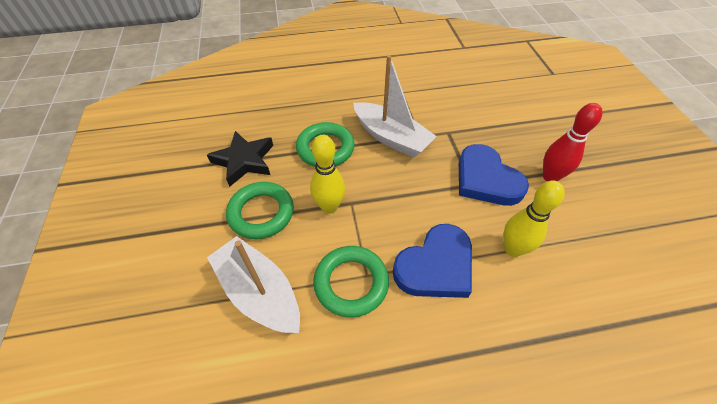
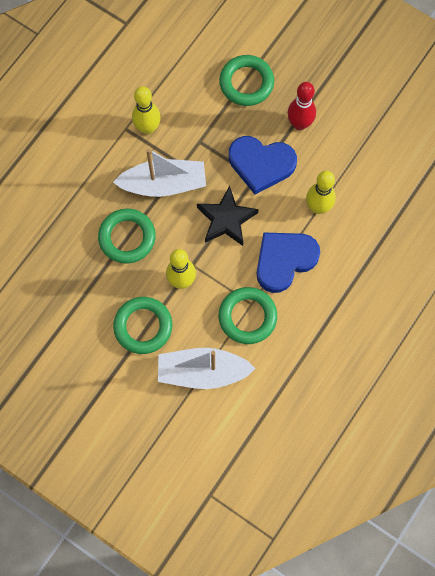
camera: 45 degrees left, 20 degrees up
(244, 161) = (81, 301): black star -> black star (226, 219)
(417, 101) = (148, 128): none -> yellow bowling pin
(435, 266) = (284, 260): blue heart -> blue heart turned 135 degrees counterclockwise
(525, 124) = (246, 83): none -> green ring

